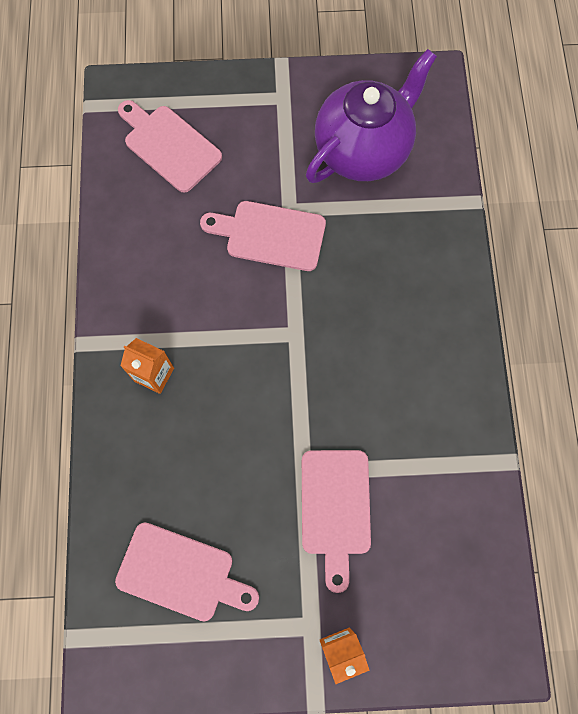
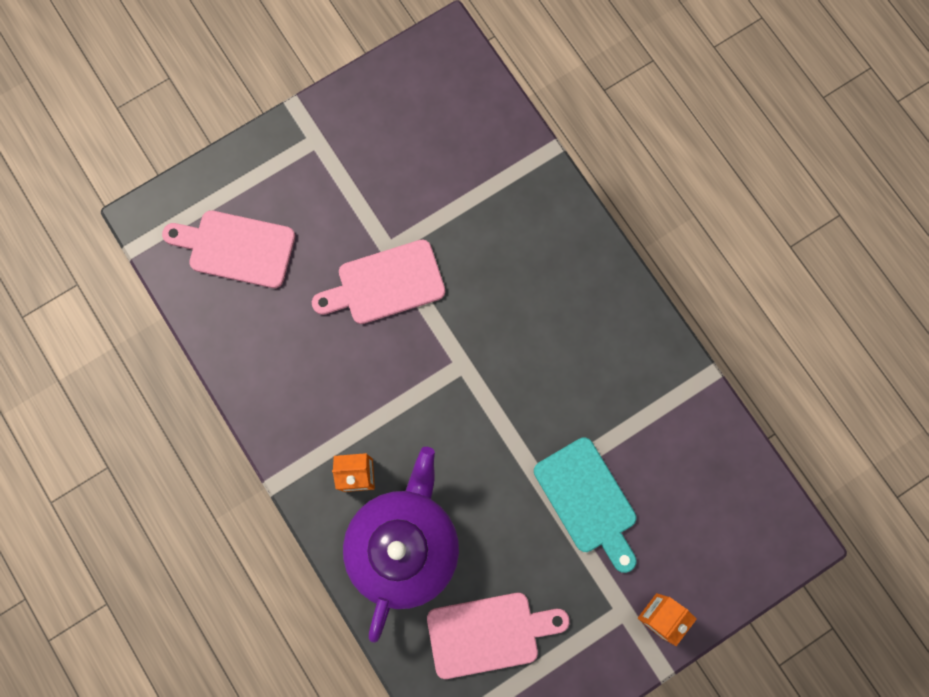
camera: 30 degrees left, 5 degrees up
(335, 508) = (588, 500): pink cutting board -> turquoise cutting board
(363, 150) = (423, 152): purple teapot -> purple teapot (404, 545)

